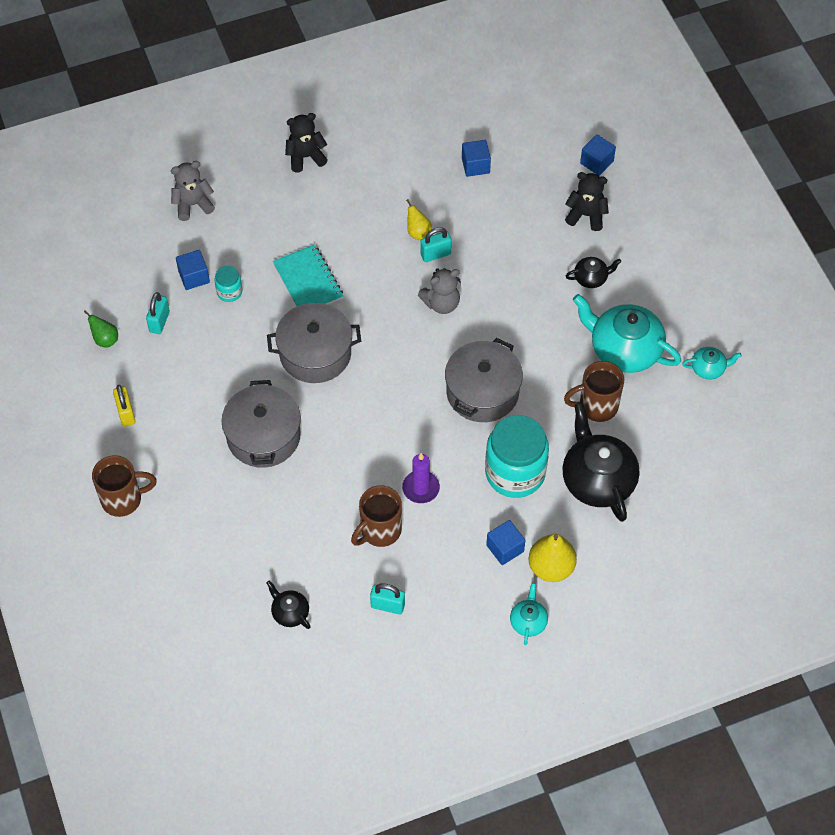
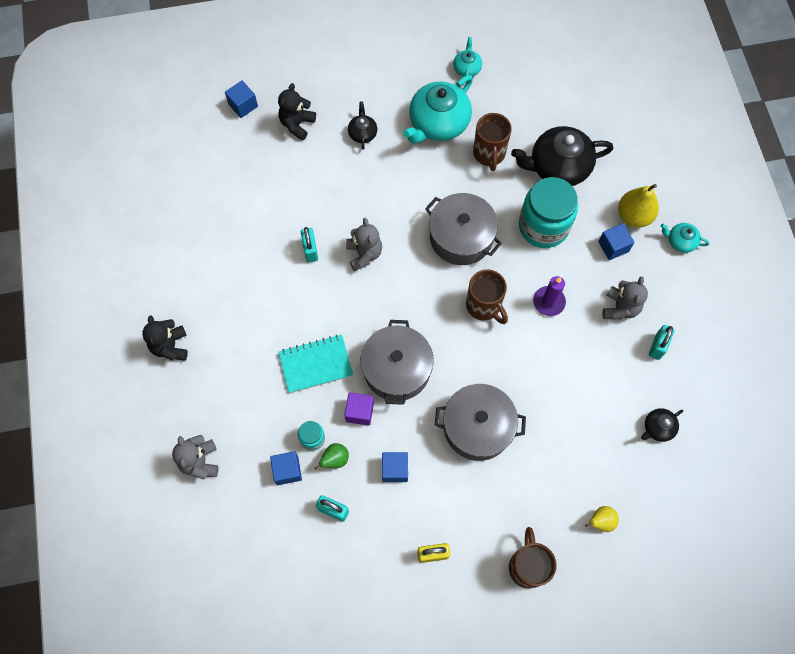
camera: 80 degrees left, 10 degrees up
(105, 339) = (344, 567): green pear -> green pear (335, 459)
(263, 328) = (359, 412): none -> purple cube
(379, 531) = (586, 342): brown mug -> brown mug (484, 306)
(418, 232) = (283, 261): yellow pear -> yellow pear (600, 521)
(428, 562) = (620, 308): none -> grey teddy bear
(475, 165) = (220, 201): blue cube -> blue cube (395, 469)

